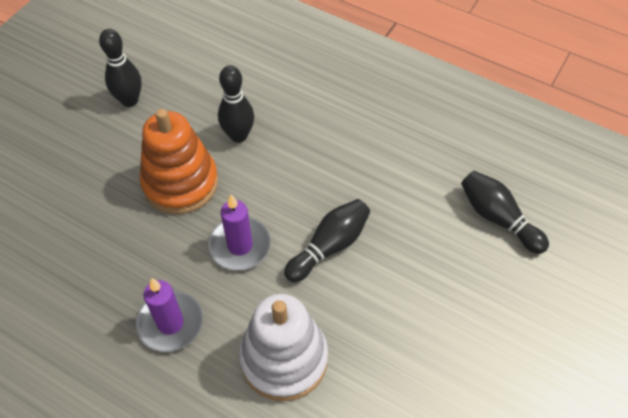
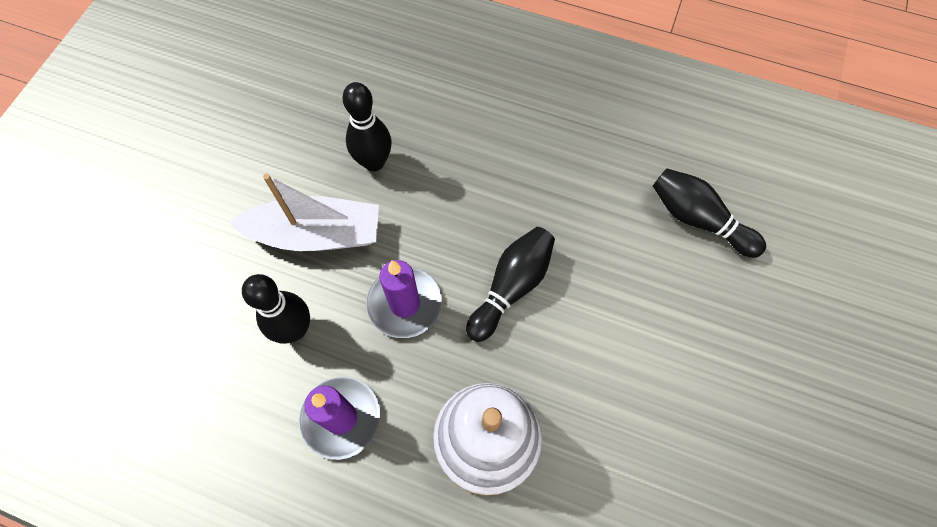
camera: 10 degrees left, 10 degrees up
(129, 100) = (231, 136): black bowling pin -> black bowling pin (294, 329)
(180, 183) = (316, 234): orange stacking toy -> white boat

